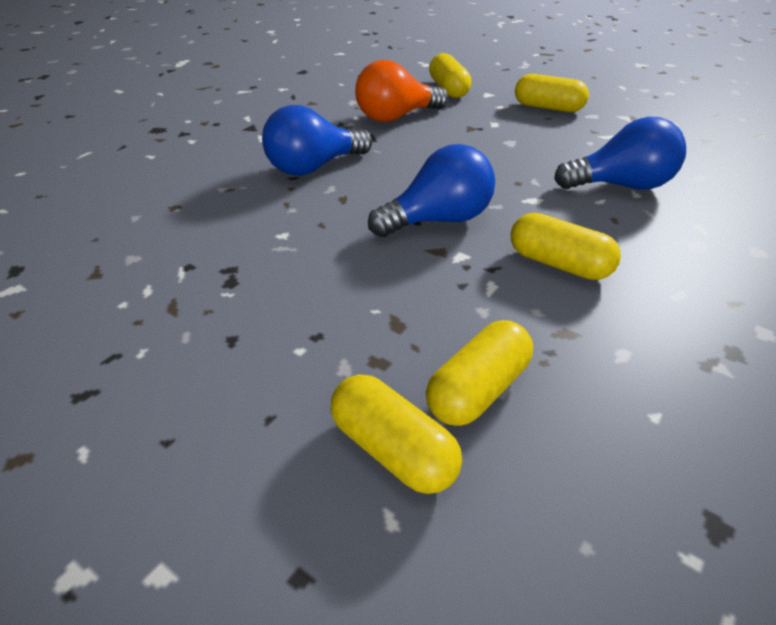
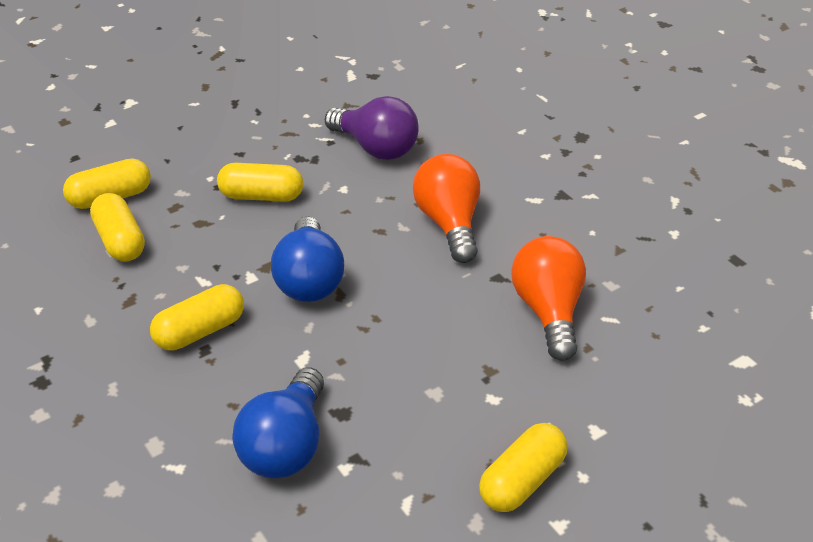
camera: 110 degrees right, 0 degrees up
(197, 230) = (376, 148): none -> purple light bulb
(313, 167) = (449, 223): blue light bulb -> orange light bulb
(448, 89) = (627, 391): yellow capsule -> yellow capsule (261, 196)

